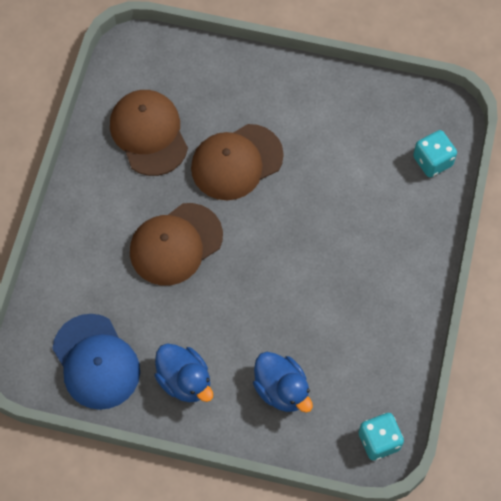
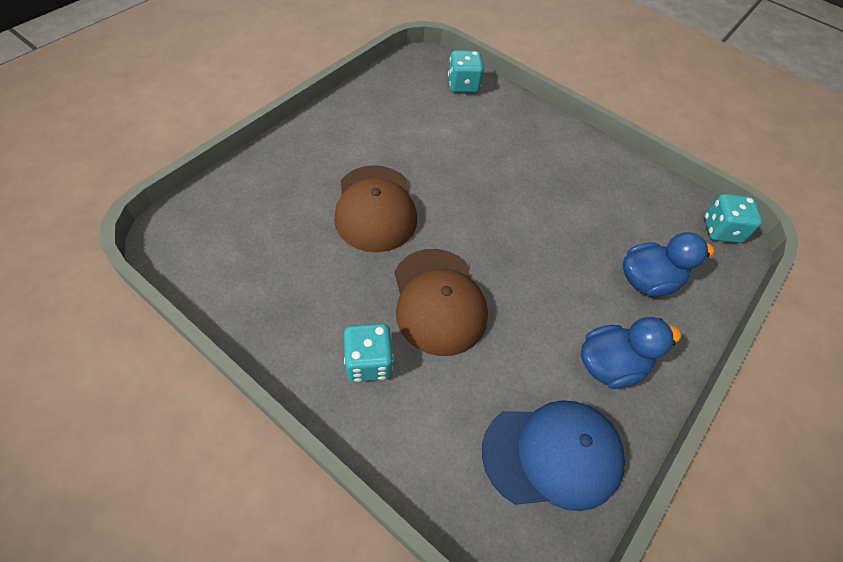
camera: 70 degrees left, 10 degrees down
(103, 223) = (368, 362): none -> turquoise dice
(149, 133) = (286, 267): brown cap -> none

